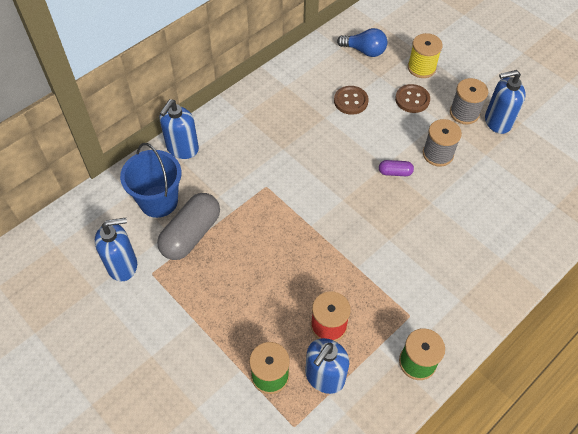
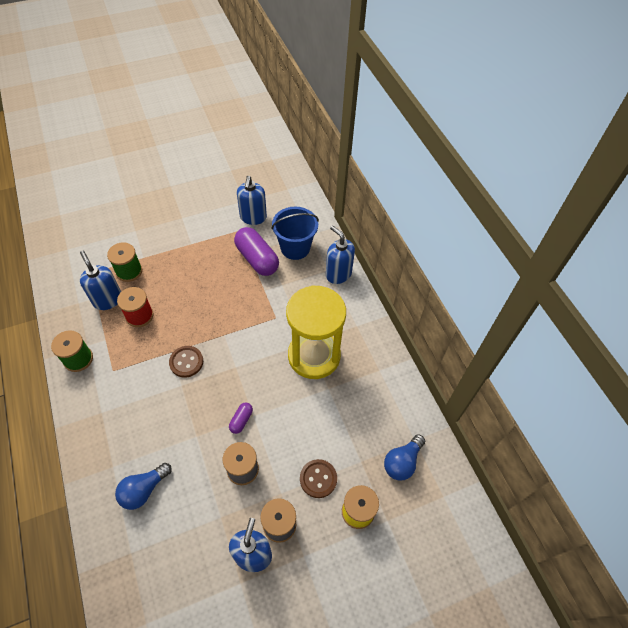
camera: 110 degrees right, 0 degrees up
(191, 234) = (257, 259): grey capsule -> purple capsule
(296, 138) = (314, 356): none -> yellow hourglass
(351, 101) = (339, 419): brown button -> brown button (186, 362)
(504, 221) = (144, 490): none -> blue light bulb

